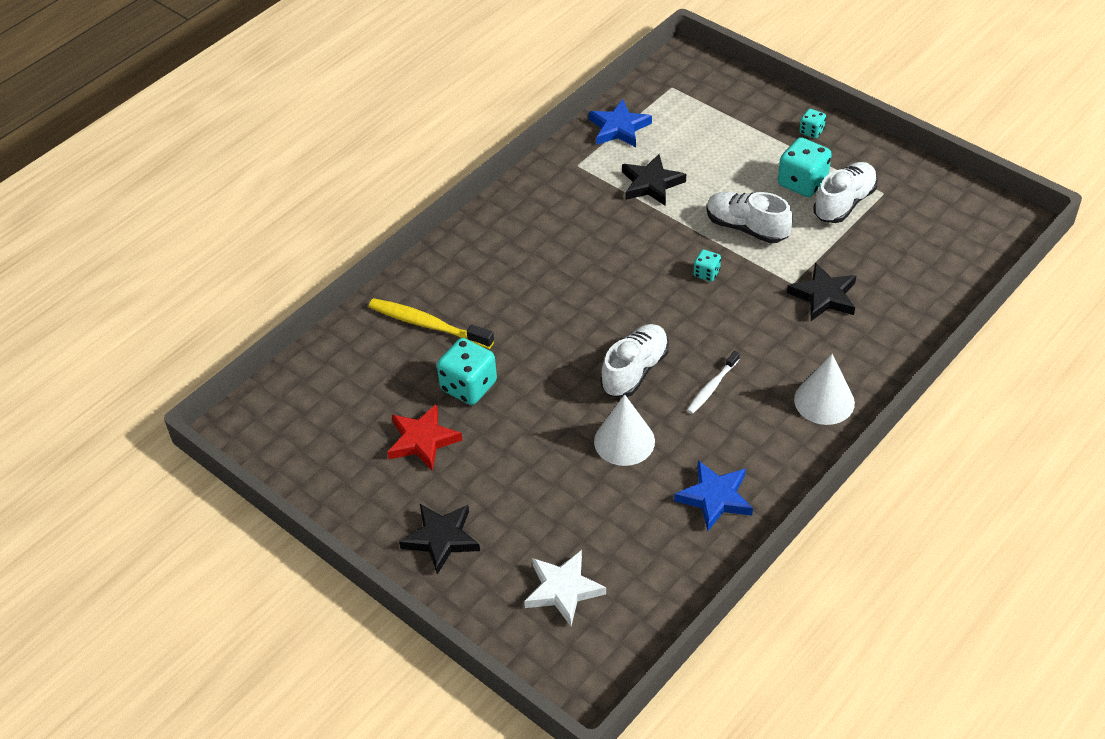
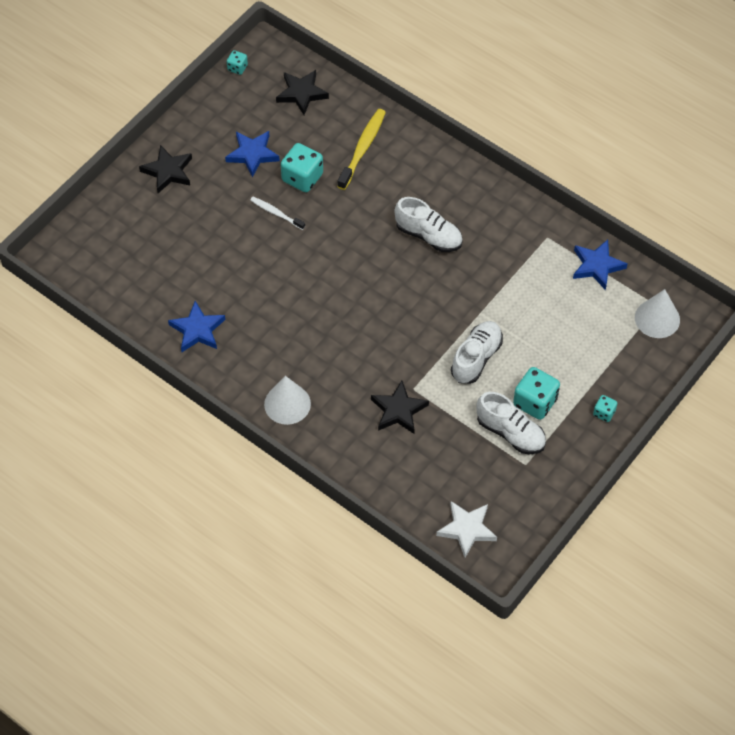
camera: 85 degrees right, 10 degrees up
(423, 440) = (252, 154): red star -> blue star
(563, 589) = (124, 241): white star -> white star (467, 529)
(624, 441) = (250, 274): white cone -> white cone (657, 318)
(635, 371) = (317, 280): white shoe -> white shoe (428, 235)
(651, 184) = (526, 290): black star -> black star (301, 93)
(706, 273) = (422, 328): turquoise dice -> turquoise dice (237, 68)
(712, 387) = (301, 330): white toothbrush -> white toothbrush (276, 213)

